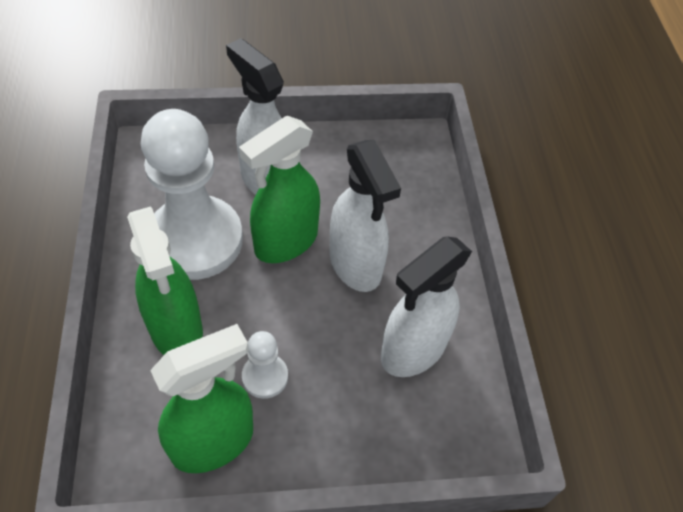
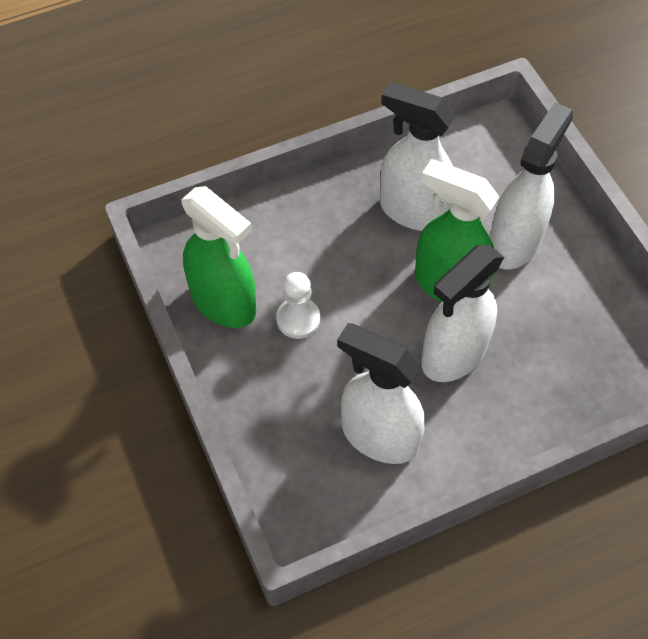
camera: 75 degrees right, 5 degrees up
(176, 329) = (314, 234): green spray bottle -> none
(195, 240) = (413, 211): white pawn -> white spray bottle

